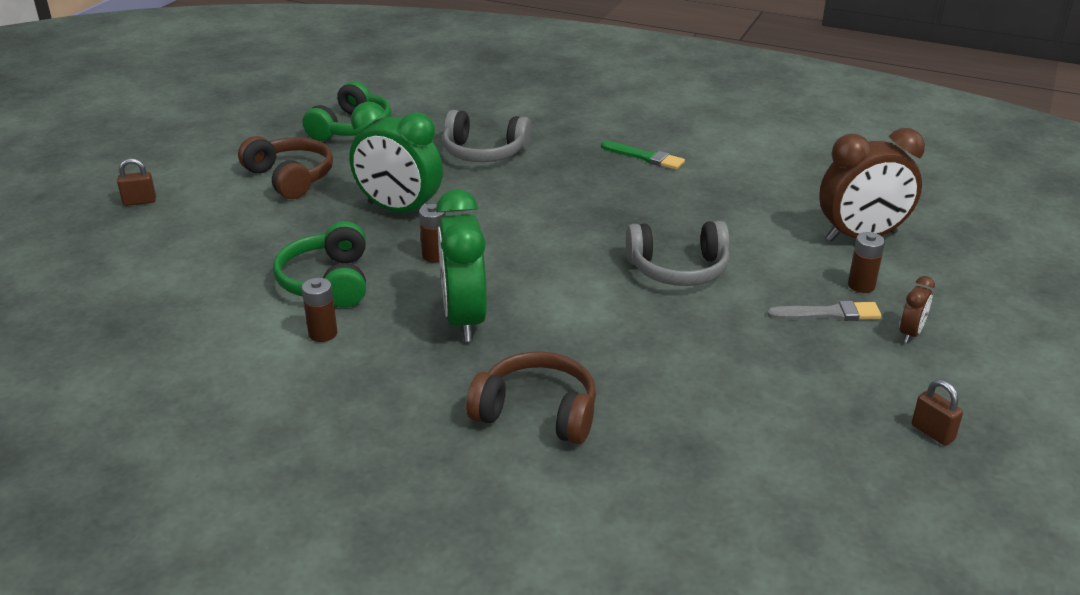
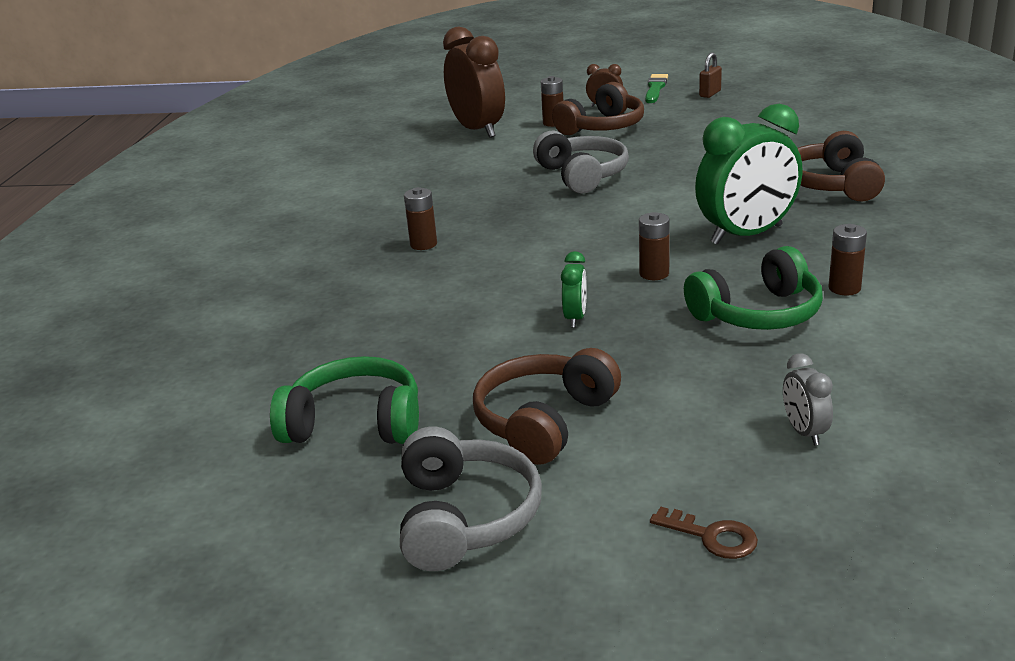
camera: 105 degrees left, 5 degrees down
(139, 201) = (712, 536): brown padlock -> brown key
(180, 253) = (804, 432): none -> grey clock
(399, 210) = (575, 318): green clock -> green clock, size x0.45
(484, 152) = (395, 305): grey headphones -> grey headphones (464, 517)
(578, 173) = (423, 244): none -> brown battery
(645, 157) = (367, 221): green brush -> green brush (655, 88)
(829, 314) = (602, 127): grey brush -> brown headphones

